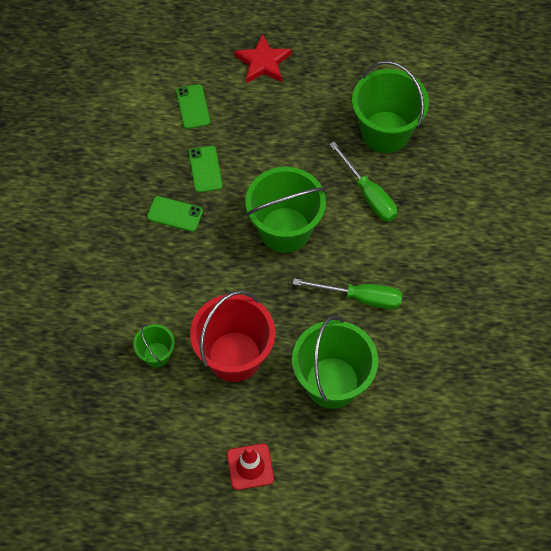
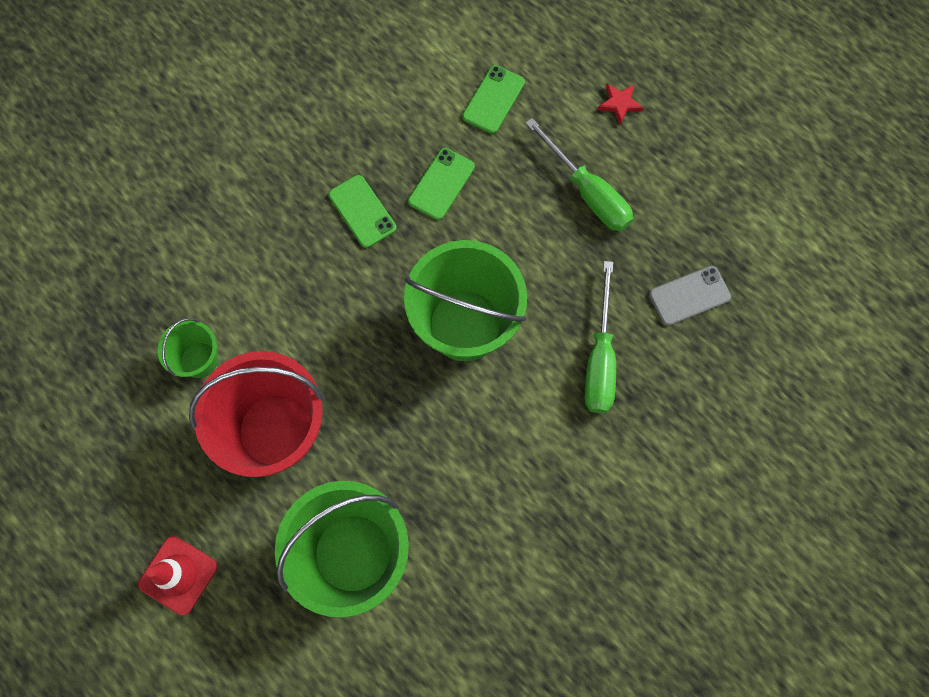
camera: 40 degrees right, 10 degrees up
(263, 62) = (619, 104): red star -> red star, size x0.54
(360, 297) = (477, 477): green screwdriver -> green screwdriver (587, 192)
(385, 132) = (689, 296): green bucket -> grey phone

